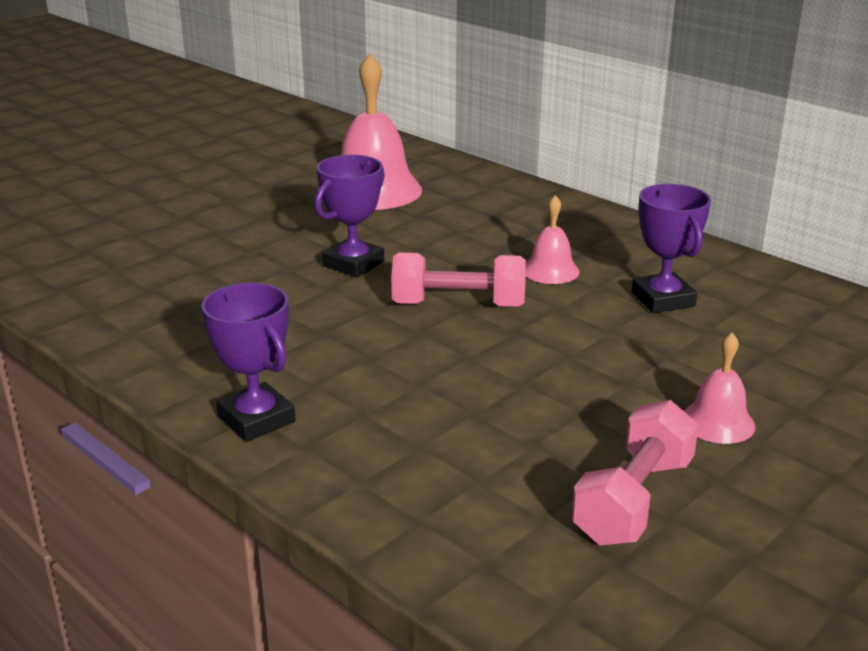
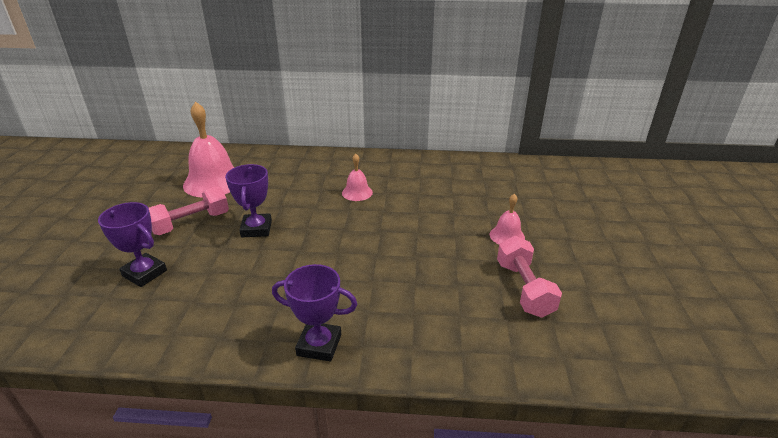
camera: 40 degrees left, 5 degrees up
(458, 305) = (338, 229): pink dumbbell -> pink dumbbell (191, 223)
(662, 299) = (419, 187): purple trophy -> purple trophy (145, 273)

